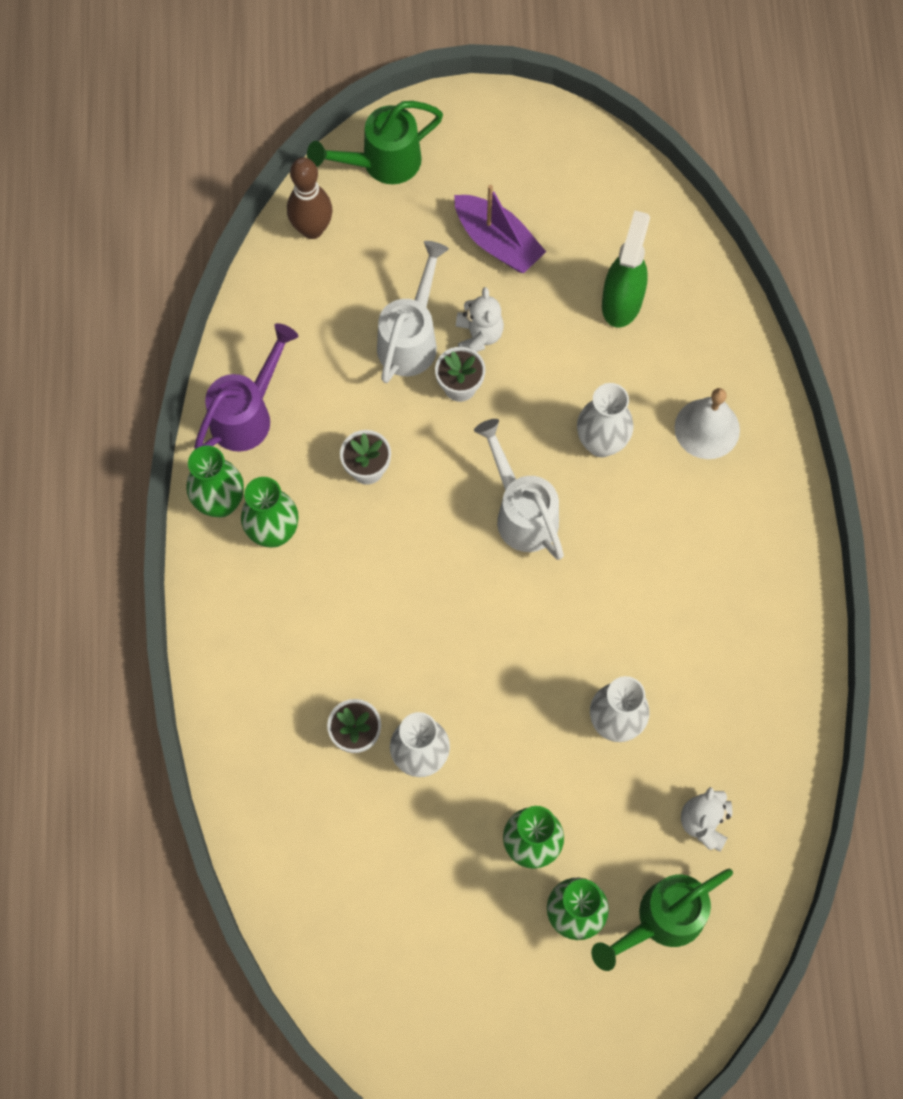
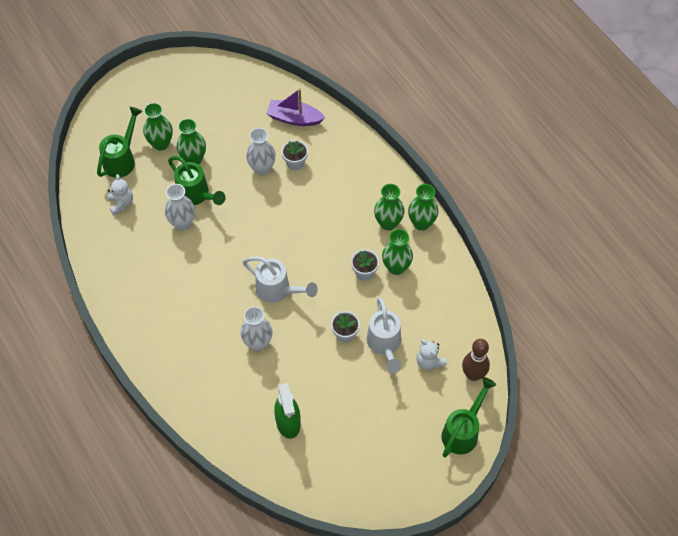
camera: 150 degrees right, 10 degrees down
(248, 413) = (438, 268): purple watering can -> none
(312, 450) = (396, 267): none -> green vase
(478, 335) = (351, 364): white teddy bear -> white teddy bear (429, 361)
(497, 242) = (373, 420): purple boat -> purple boat (294, 118)
(563, 765) = (196, 195): none -> green watering can
(707, 428) = (208, 378): white bell -> none

